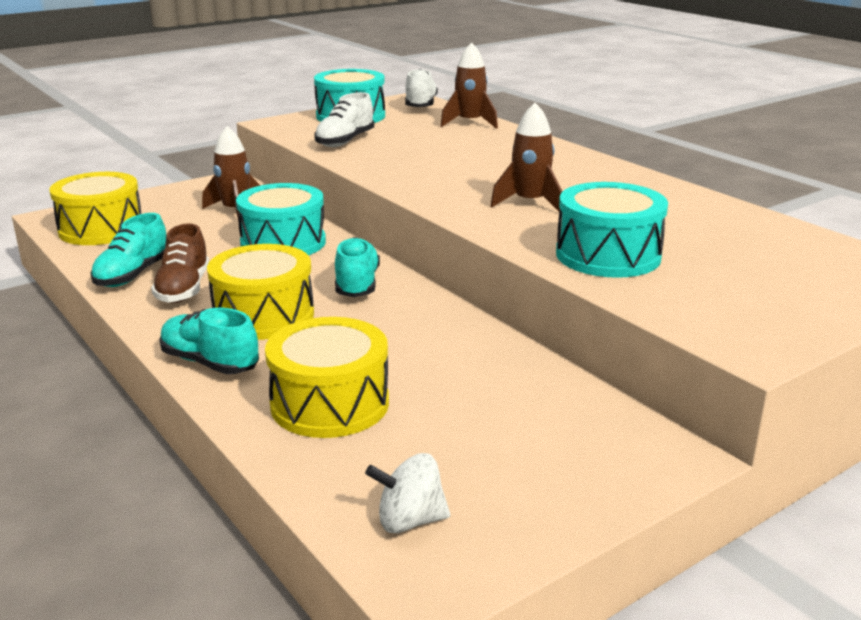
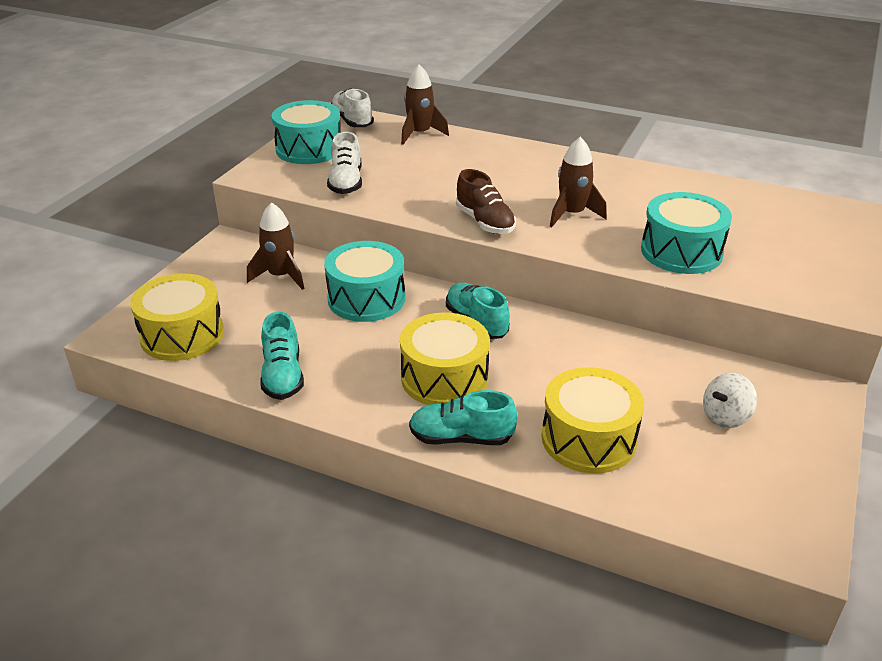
camera: 30 degrees left, 10 degrees up
(183, 289) = (346, 375): brown shoe -> brown shoe (485, 222)
(410, 520) = (742, 507): white spinning top -> white spinning top (725, 417)

